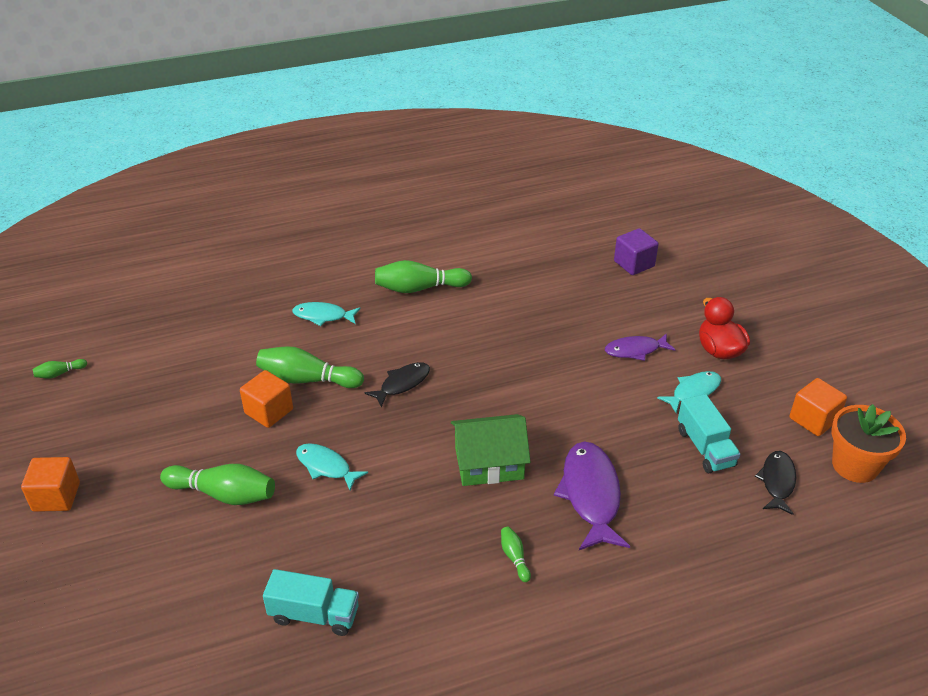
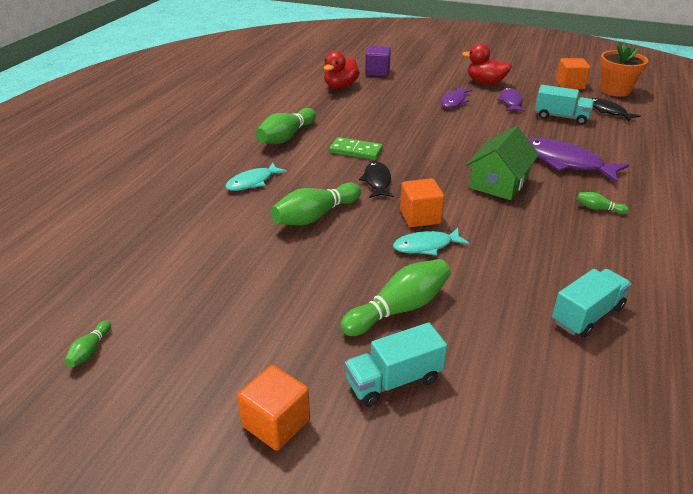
camera: 50 degrees left, 5 degrees down
(138, 533) = (394, 380): none -> turquoise truck
(269, 411) = (327, 247): orange cube -> orange cube (420, 217)
(443, 342) = (356, 151): none -> green domino
(564, 260) = (340, 86): none -> red duck
(693, 391) = (510, 102): turquoise fish -> purple fish

